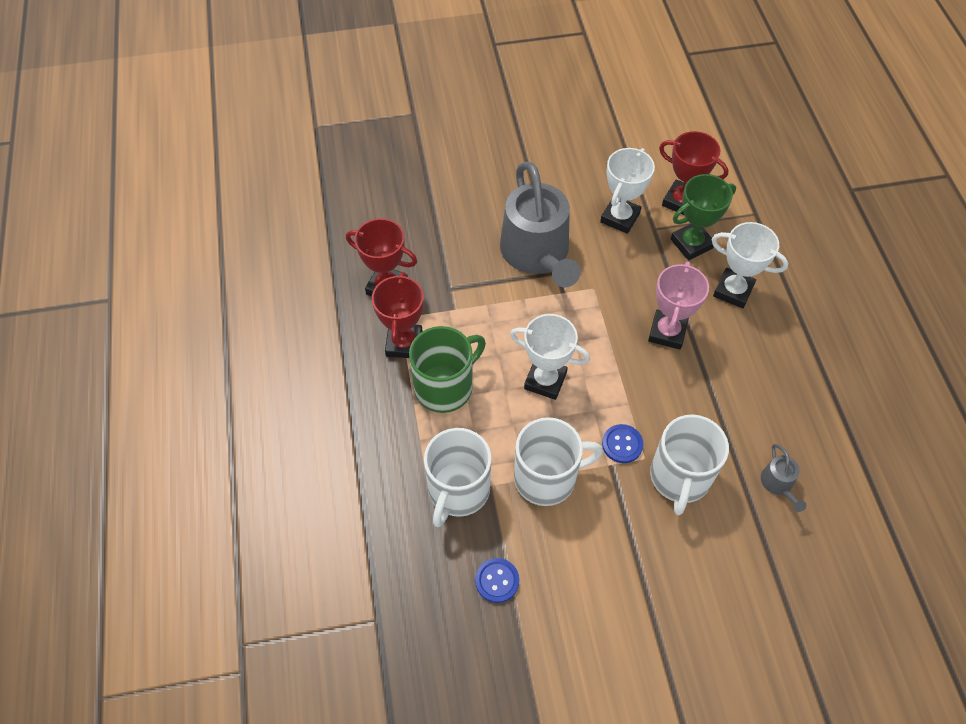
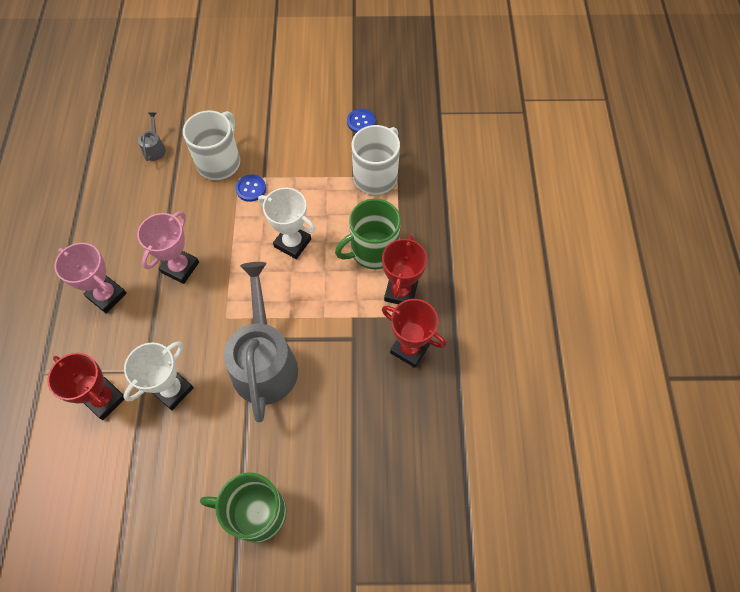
camera: 170 degrees left, 5 degrees up
(506, 143) = (256, 512): none -> green mug
(547, 477) = (312, 175): white mug -> none
(691, 244) = (119, 349): green trophy -> none
(733, 291) = (107, 295): white trophy -> pink trophy

